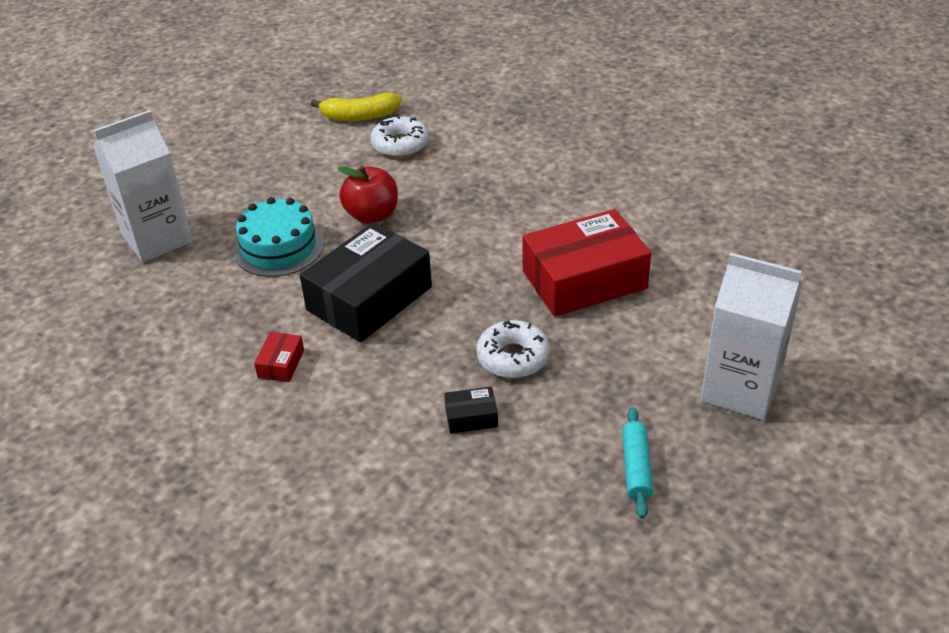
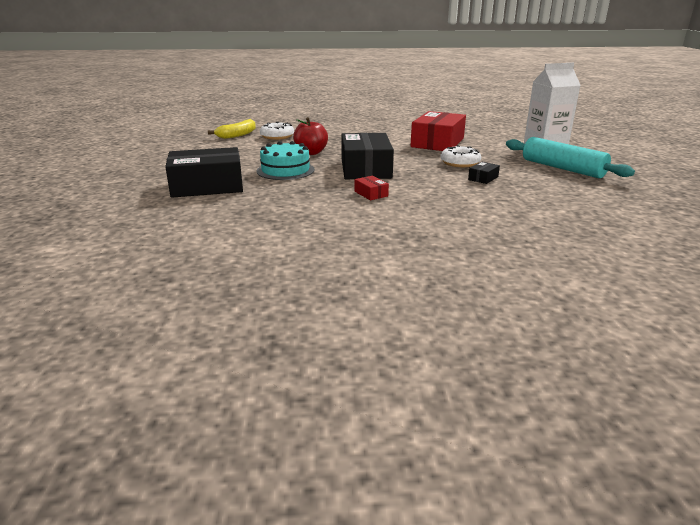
camera: 45 degrees left, 15 degrees down
(157, 238) = (207, 186): white carton -> black box
(636, 468) = (562, 168): turquoise rolling pin -> turquoise rolling pin, size x1.92

